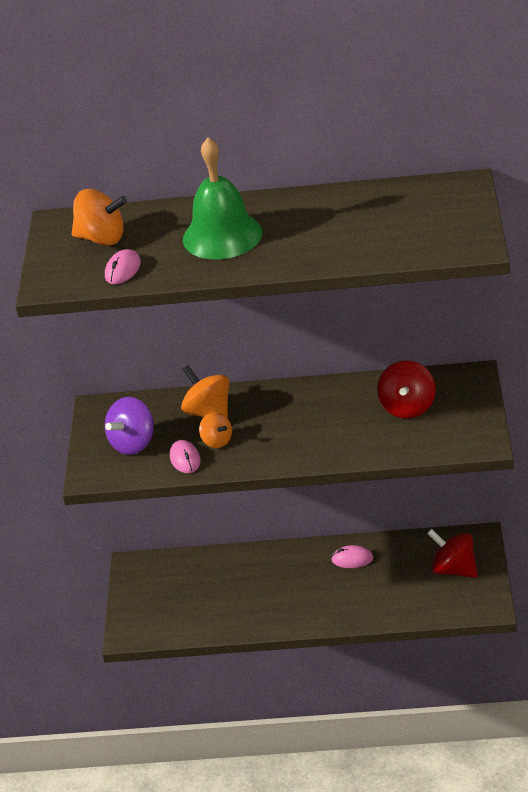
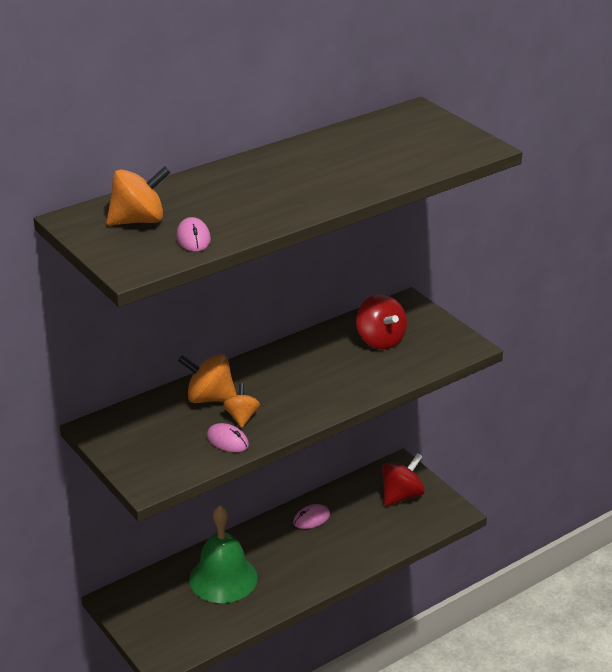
camera: 40 degrees left, 5 degrees down
(133, 443) = (163, 445): purple spinning top -> none
(217, 441) = (242, 417): orange spinning top -> orange spinning top turned 105 degrees counterclockwise
(222, 236) = (255, 191): green bell -> green bell (223, 578)
(453, 569) = (401, 495): red spinning top -> red spinning top turned 135 degrees clockwise

